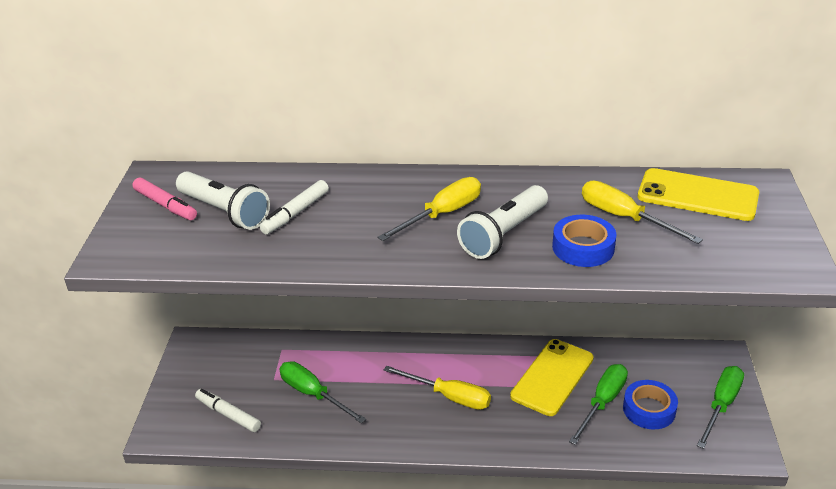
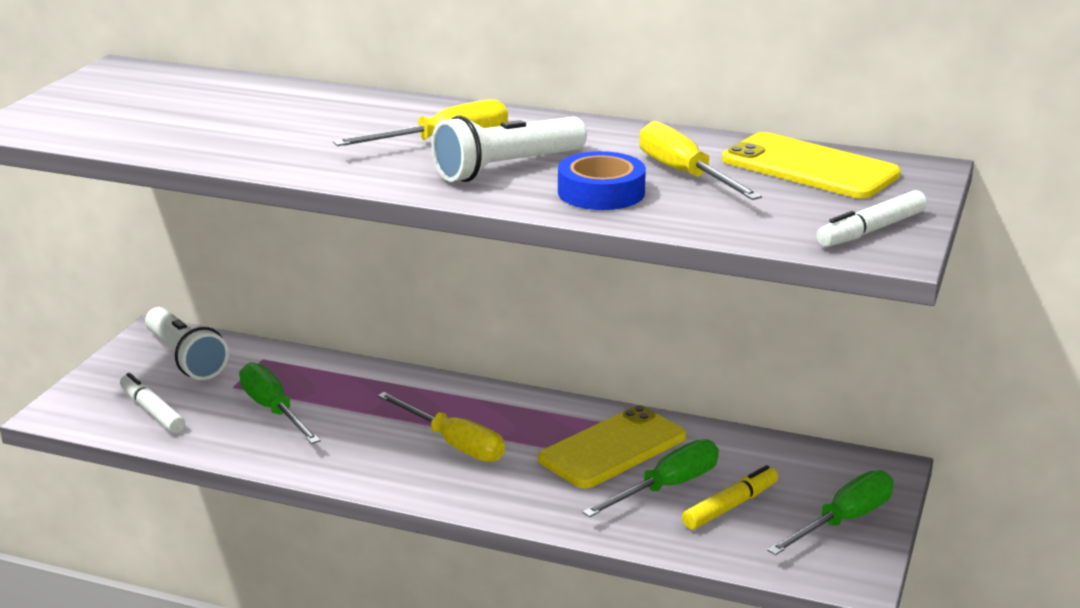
camera: 15 degrees right, 10 degrees down
(165, 205) = (111, 93): pink marker -> none
(224, 212) = (176, 107): white flashlight -> white flashlight (185, 358)
(295, 213) = (260, 118): white marker -> white marker (871, 230)
(649, 409) = (730, 506): blue tape -> yellow marker

